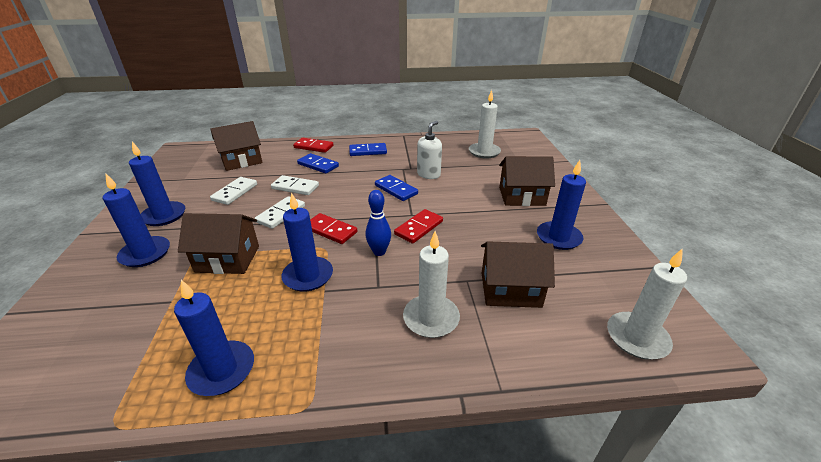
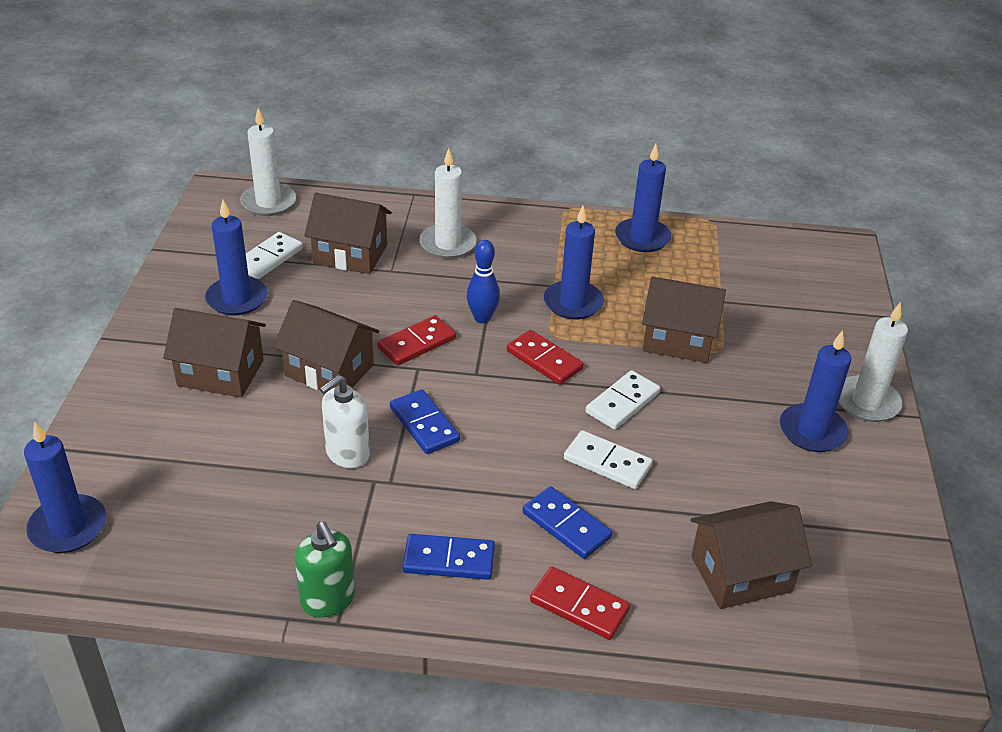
camera: 170 degrees left, 5 degrees up
(145, 254) = (792, 365): blue candle -> blue candle (68, 527)
(235, 192) = (716, 468): white domino -> white domino (269, 258)
(410, 138) = (328, 600): none -> green soap dispenser
(463, 206) = (329, 370): none -> brown house
(484, 152) = (186, 507): white candle -> white candle (866, 402)

